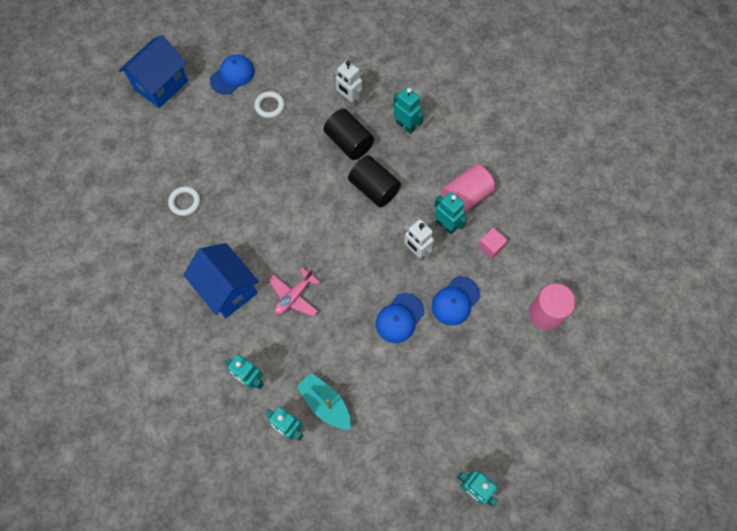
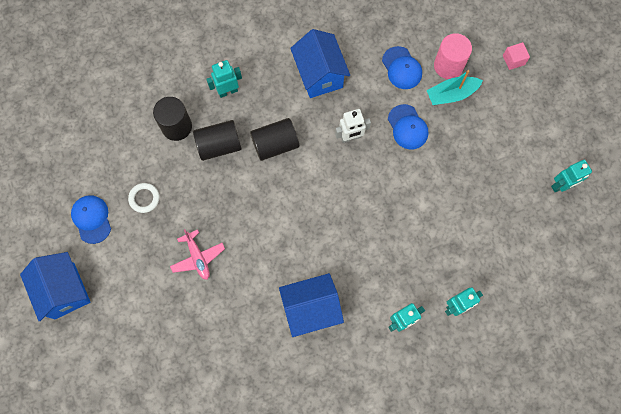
camera: 65 degrees left, 5 degrees up
(185, 202) = (206, 315): white ring -> none
(294, 296) = (344, 254): pink plane -> pink plane (198, 257)
(325, 404) = (449, 268): turquoise boat -> turquoise boat (451, 94)
(349, 100) = (176, 126): white robot -> black cylinder
(399, 318) = (402, 177): blue cap -> blue cap (402, 68)
(446, 225) = (338, 103): turquoise robot -> none
(466, 196) = (319, 75): pink cylinder -> blue house
(490, 247) = (374, 78): pink cube -> pink cube (513, 60)

